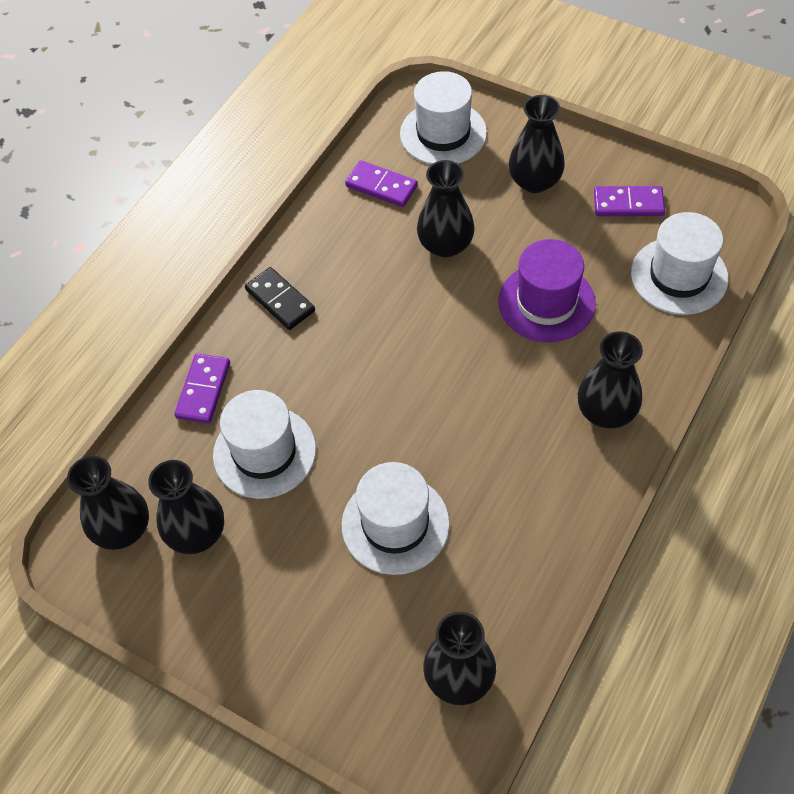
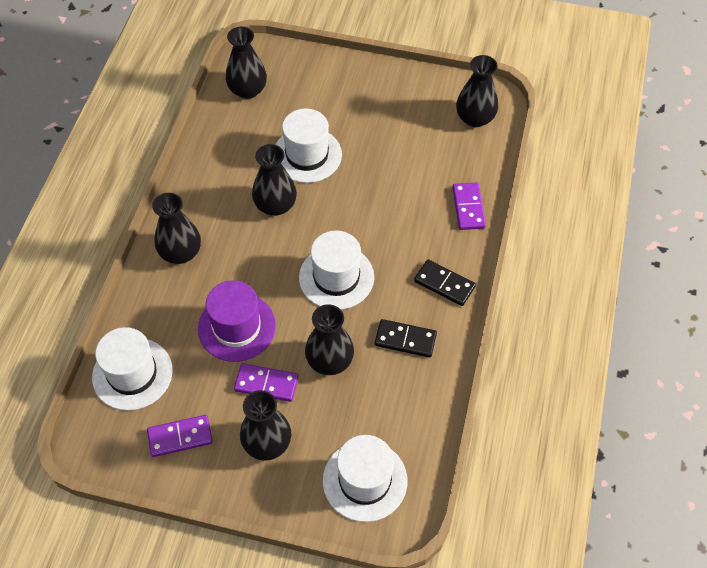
camera: 160 degrees right, 0 degrees up
(196, 533) = (428, 125): black vase -> black vase (275, 205)
(264, 452) = (407, 178): white hat -> white hat (336, 277)
(352, 249) = (405, 339): none -> black domino
(381, 186) = (402, 407): purple domino -> purple domino (266, 383)

